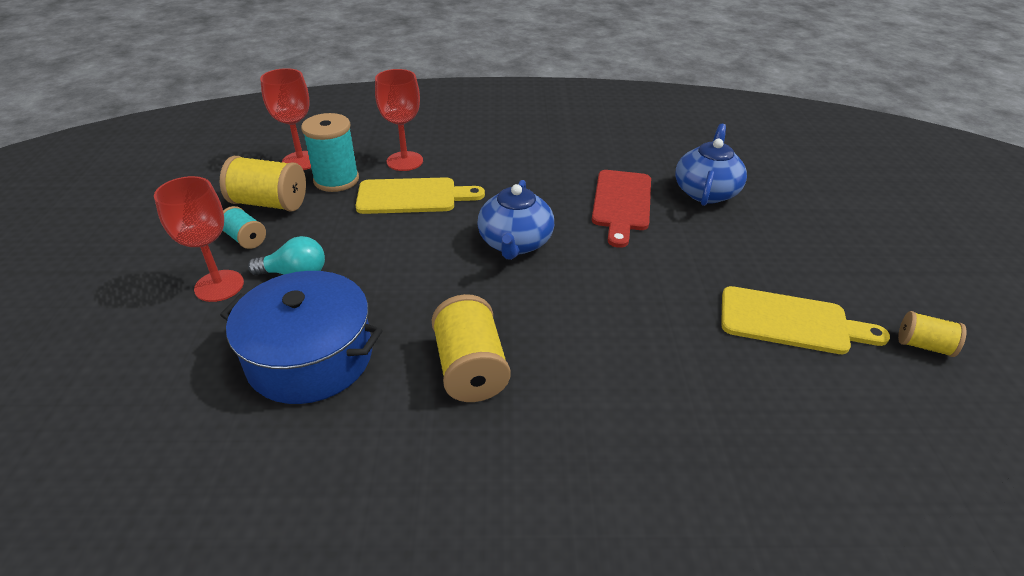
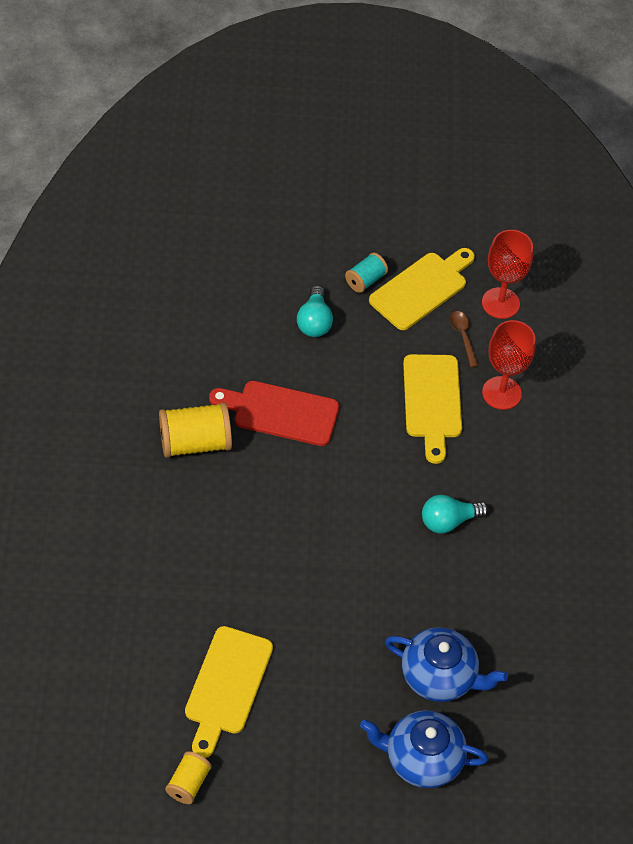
camera: 90 degrees right, 15 degrees up
(219, 286) = (302, 274): red goblet -> none
(269, 203) = (421, 288): yellow spool -> yellow cutting board
(310, 357) = (216, 343): blue pot -> none
(336, 180) = (463, 336): turquoise spool -> brown spoon
(515, 243) = (351, 484): blue teapot -> blue teapot (422, 758)
(547, 187) = (449, 521): none -> turquoise light bulb
(621, 203) = (417, 587): red cutting board -> red cutting board (280, 412)

